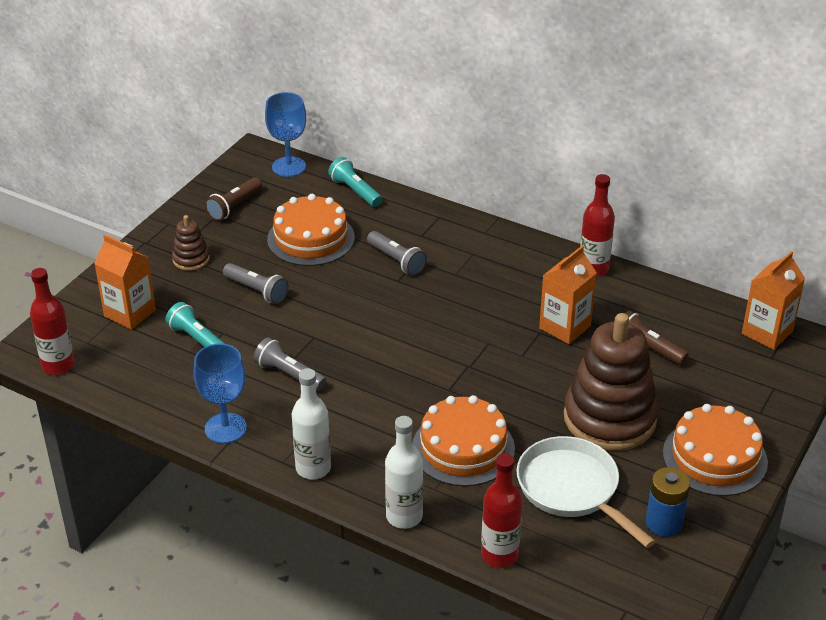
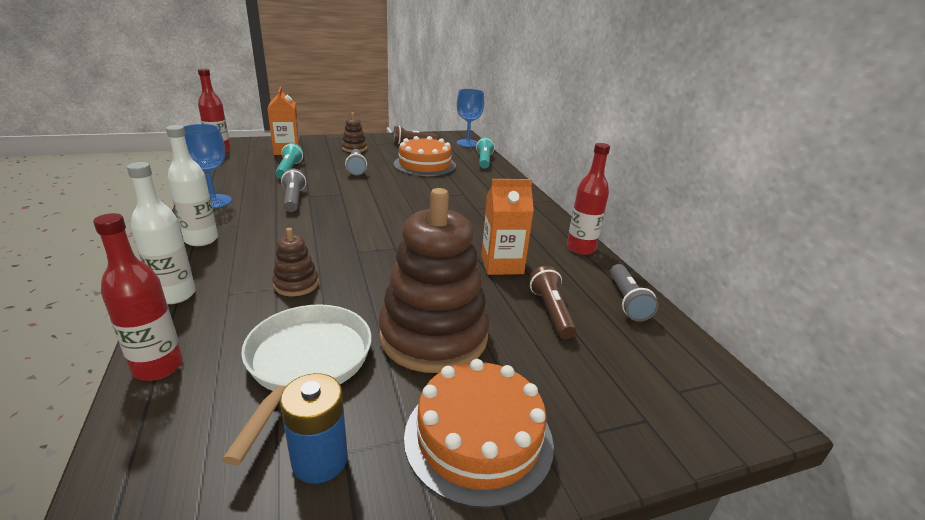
camera: 40 degrees right, 10 degrees down
(396, 261) = (452, 189): grey flashlight -> grey flashlight (627, 301)
(463, 448) = (296, 284): orange cake -> brown stacking toy
(767, 332) = (699, 368): orange carton -> none

